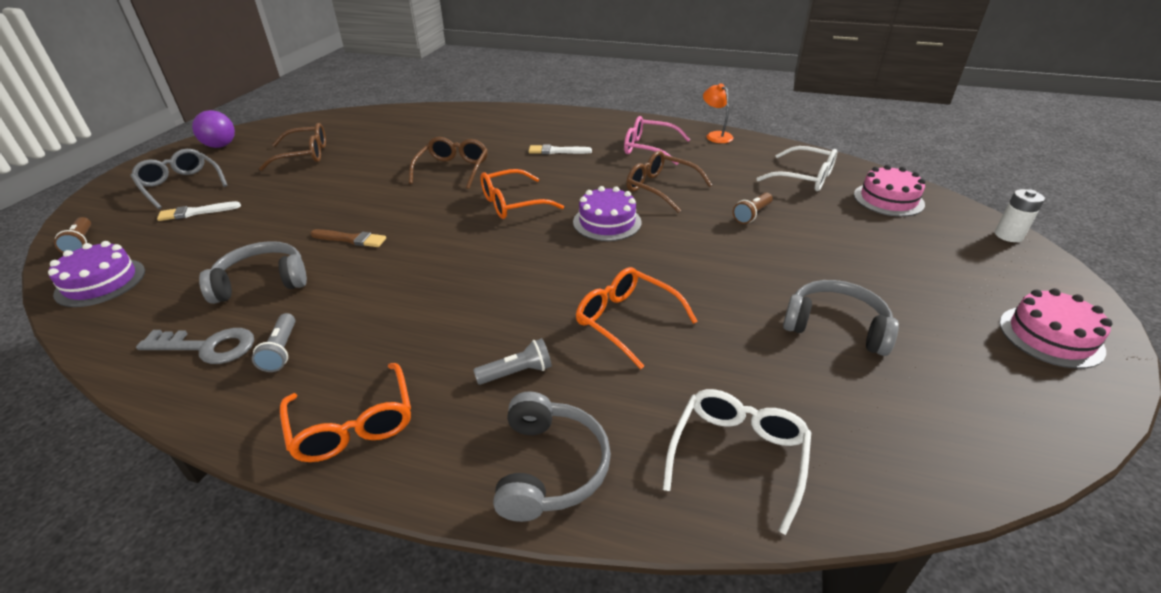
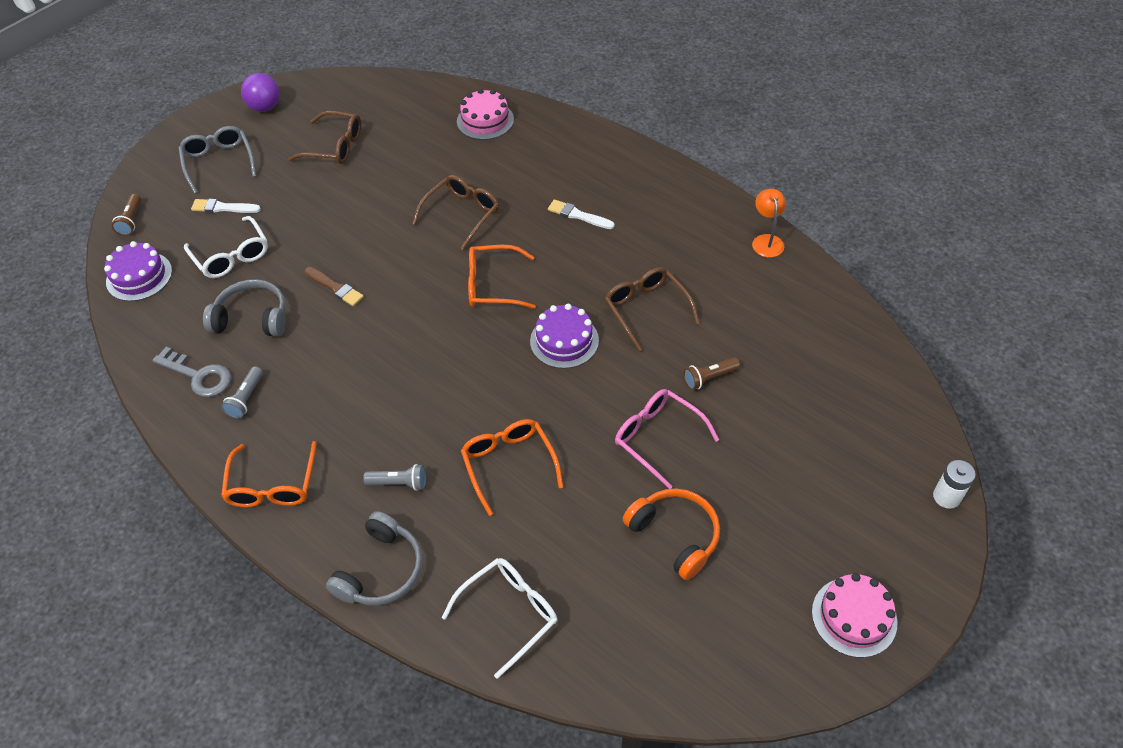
camera: 25 degrees right, 15 degrees up
(649, 148) = (677, 241): pink glasses -> pink glasses (658, 438)
(804, 178) = (808, 342): white glasses -> white glasses (231, 256)
(835, 327) = (675, 535): grey headphones -> orange headphones
(888, 199) = (870, 405): pink cake -> pink cake (485, 120)

